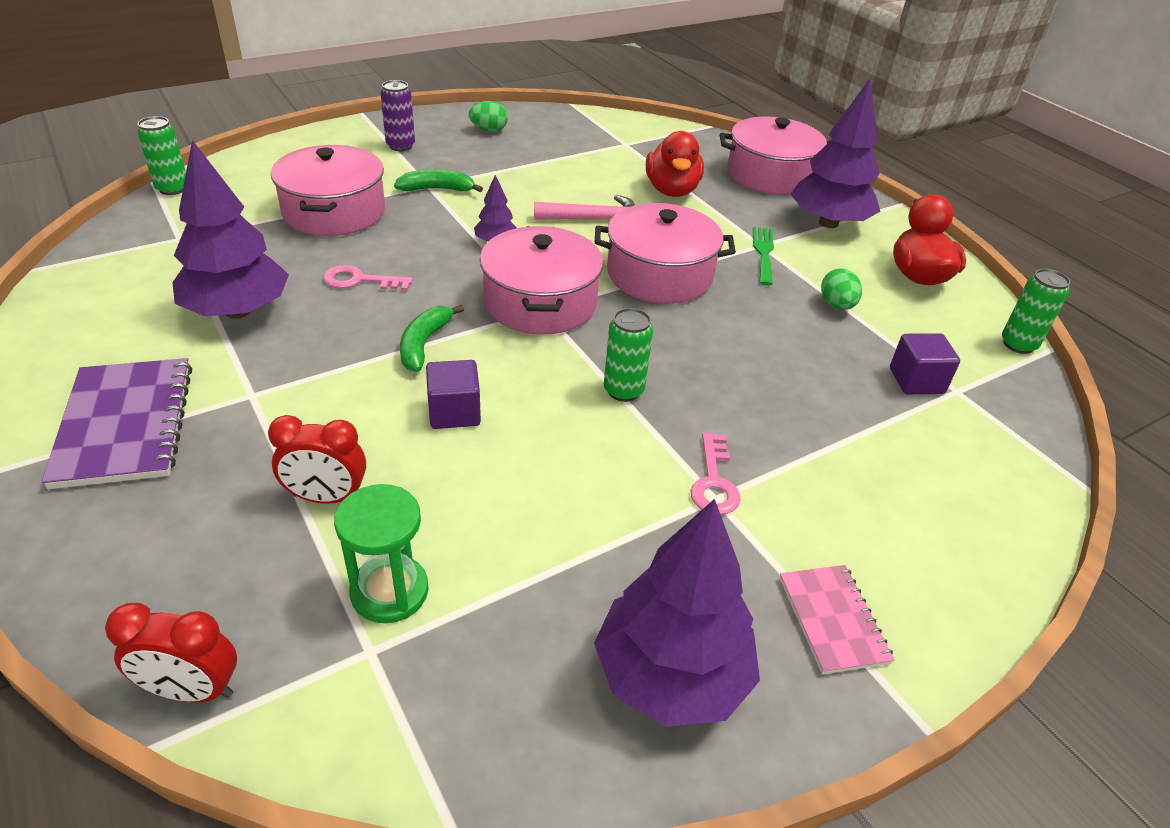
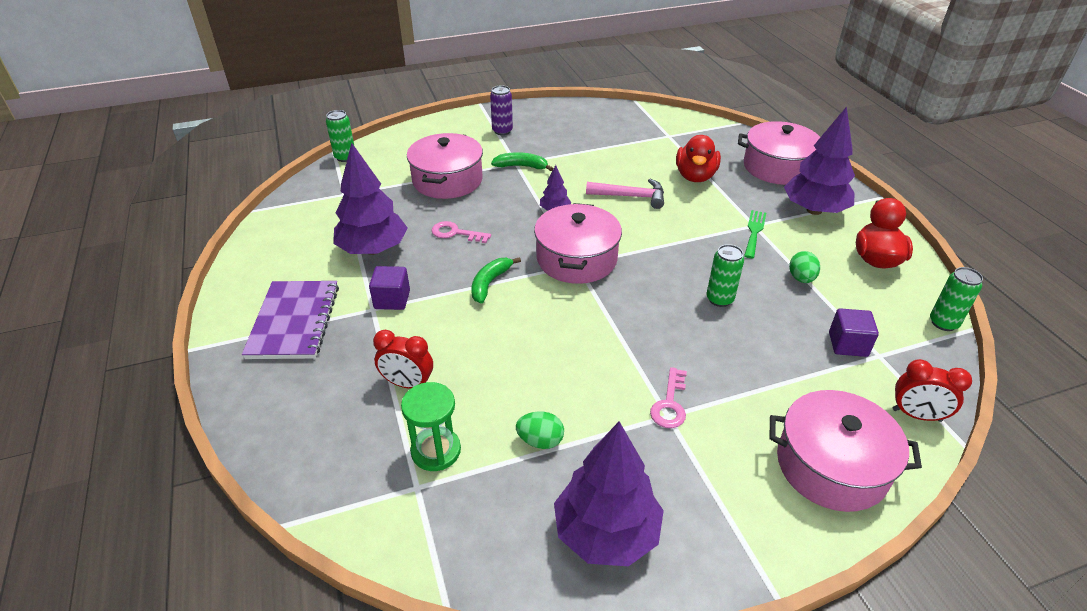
camera: 15 degrees right, 0 degrees up
(192, 690) = (309, 495): red clock -> red clock (916, 415)
(454, 412) = (500, 334): purple cube -> purple cube (392, 299)
(489, 130) = (568, 121): green egg -> green egg (540, 441)
(623, 390) = (621, 330): green can -> green can (719, 299)
(659, 274) = (669, 244): pink pot -> pink pot (831, 465)
(832, 620) = (730, 512): pink notebook -> none

